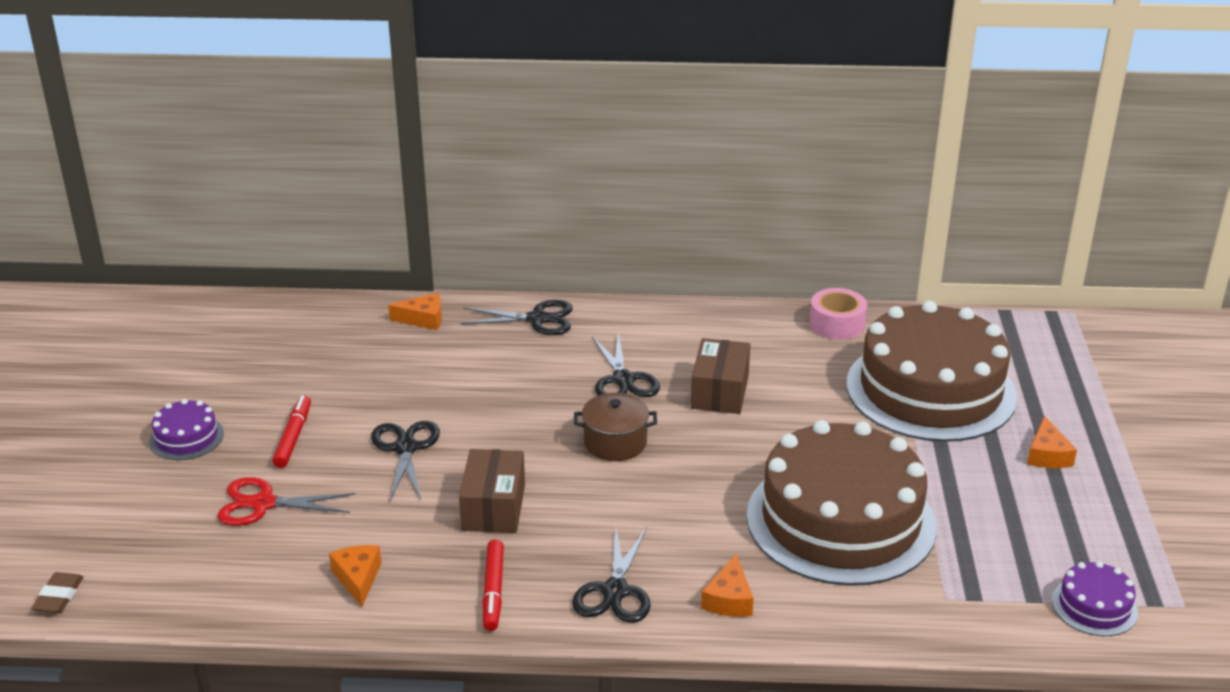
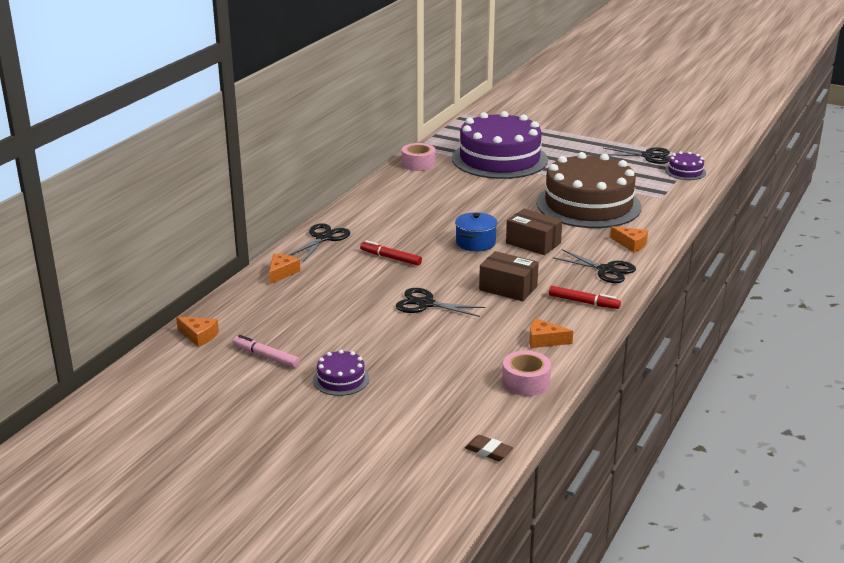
camera: 65 degrees left, 5 degrees down
(217, 371) = (266, 356): none -> pink marker
(237, 588) = (526, 382): none -> pink tape
(263, 504) = (444, 361): red scissors -> none
(293, 437) = (378, 339): red marker -> red marker (390, 258)
(615, 443) = (475, 243): brown pot -> blue pot
(623, 380) = (416, 228): black scissors -> black scissors (648, 156)
(720, 392) = (453, 206): brown box -> brown box (533, 243)
(930, 390) = (499, 159): brown cake -> purple cake
(1047, 455) = (573, 150): orange cheese -> orange cheese (199, 336)

